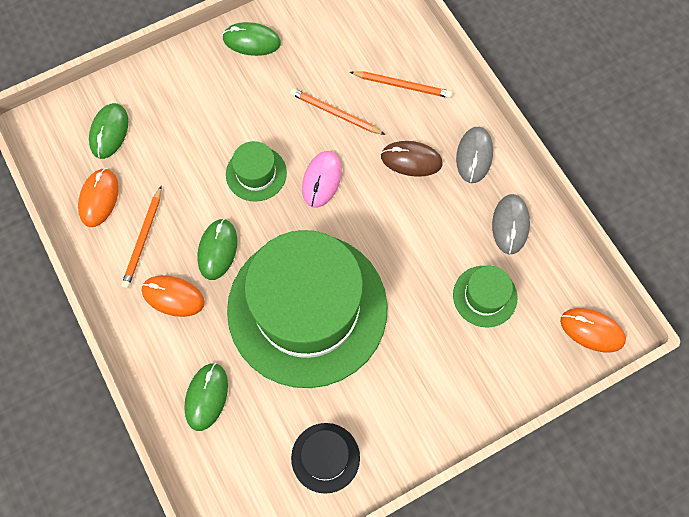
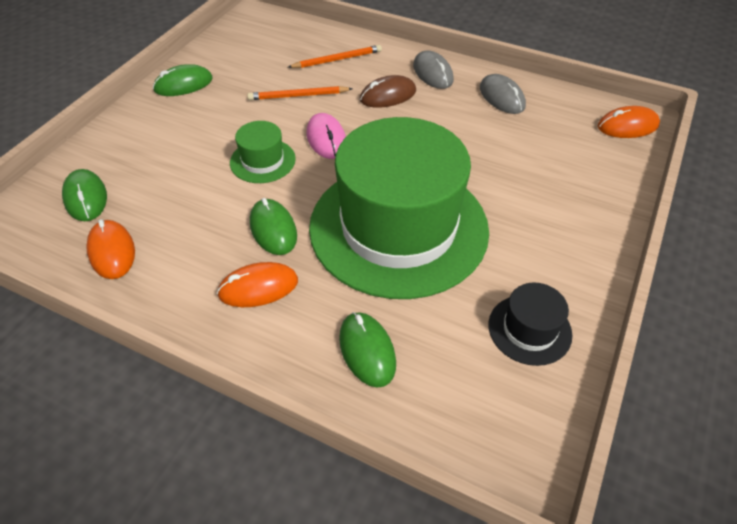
camera: 35 degrees left, 20 degrees down
(143, 239) = (187, 259): orange pencil -> none
(485, 296) = (531, 145): green hat -> none

